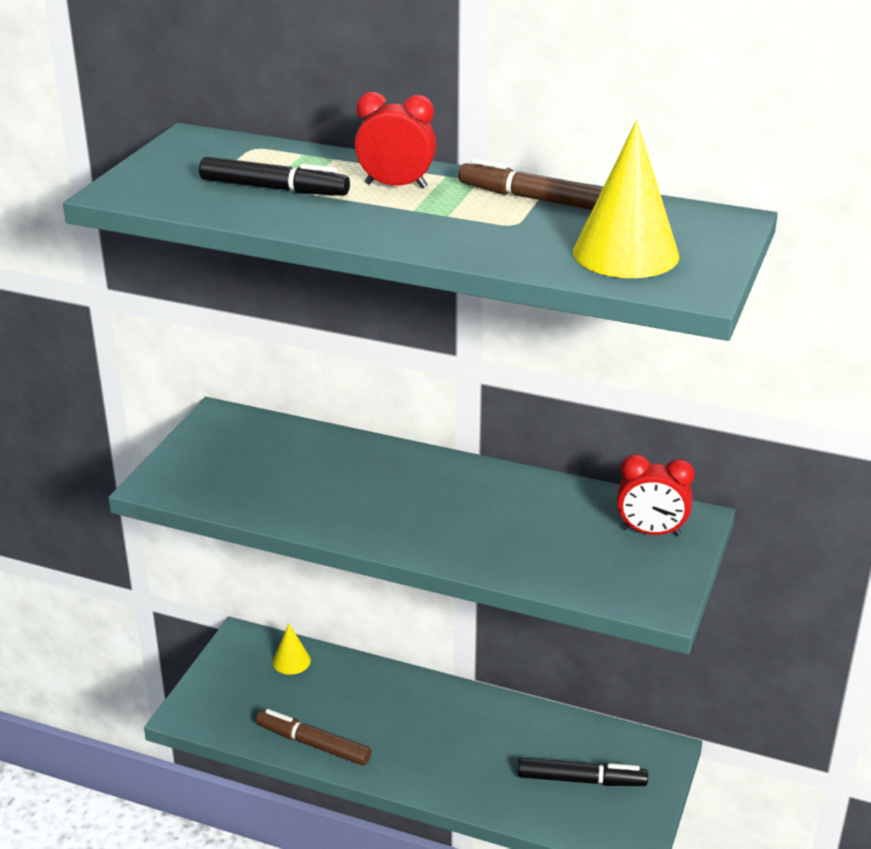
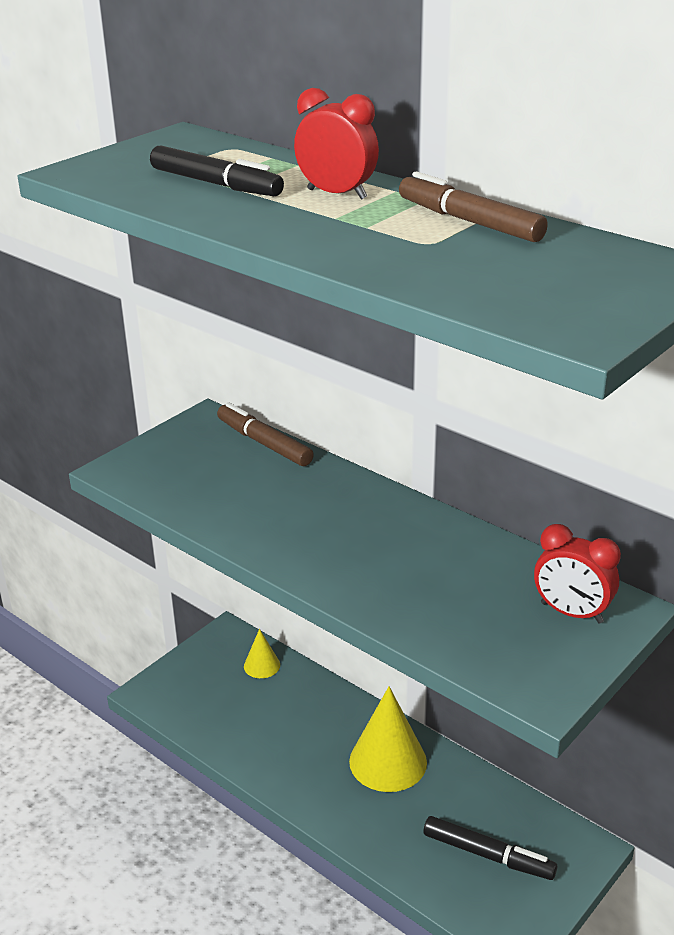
camera: 20 degrees right, 0 degrees up
(313, 744) = (245, 750): brown marker -> brown marker (264, 443)
(625, 253) = (529, 286): yellow cone -> yellow cone (388, 761)

